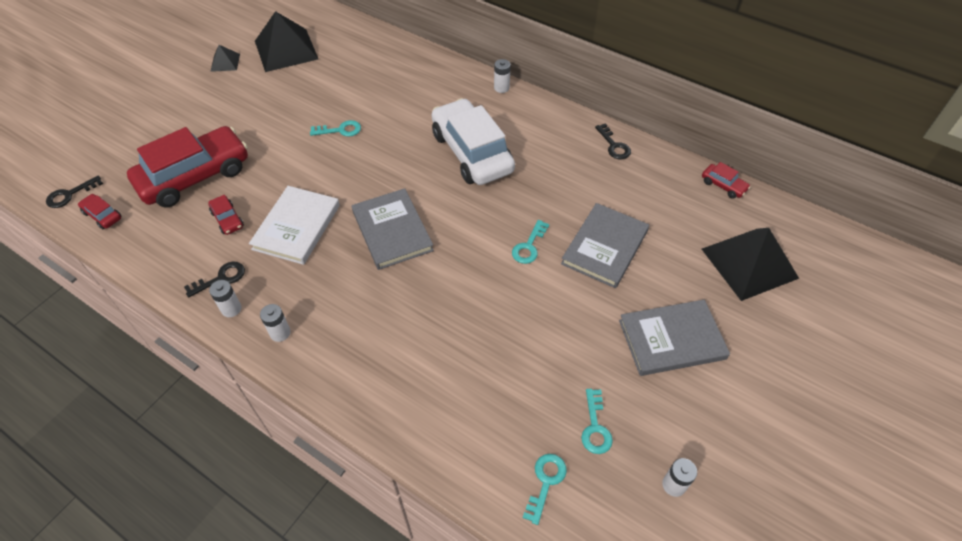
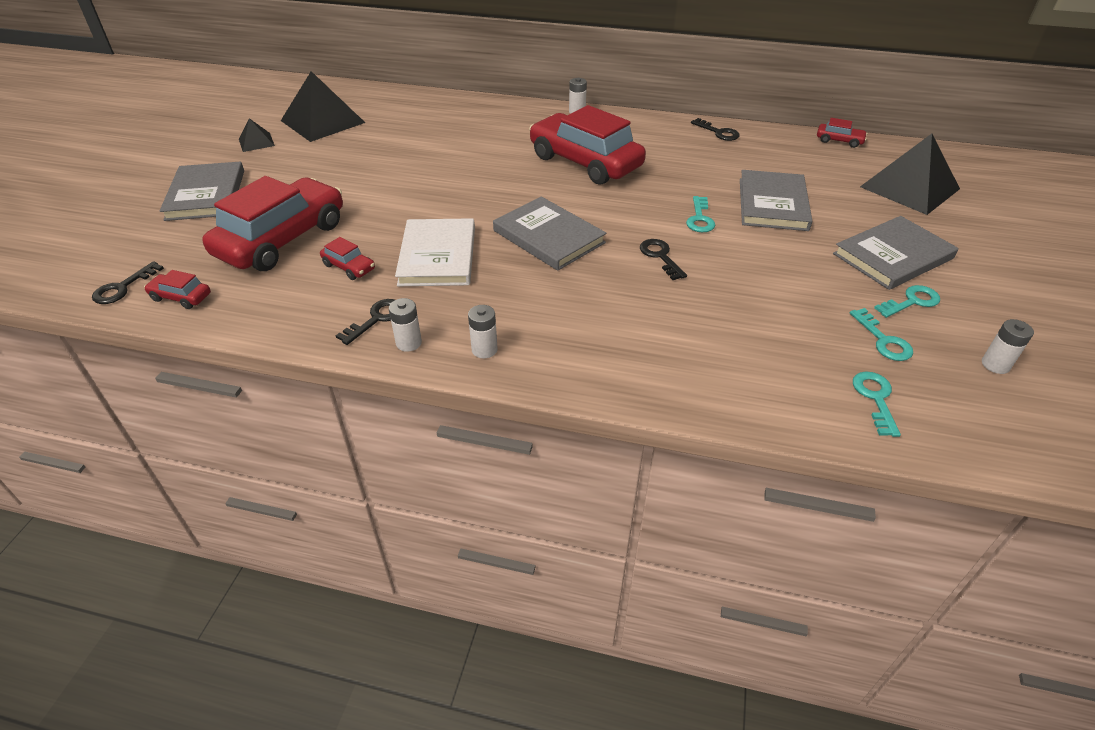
camera: 20 degrees left, 10 degrees down
(164, 113) = (206, 195): none -> grey book
(340, 130) = (430, 171): turquoise key -> turquoise key (912, 301)
(469, 279) = (660, 256): none -> black key
(471, 153) = (585, 162): white car -> red car

